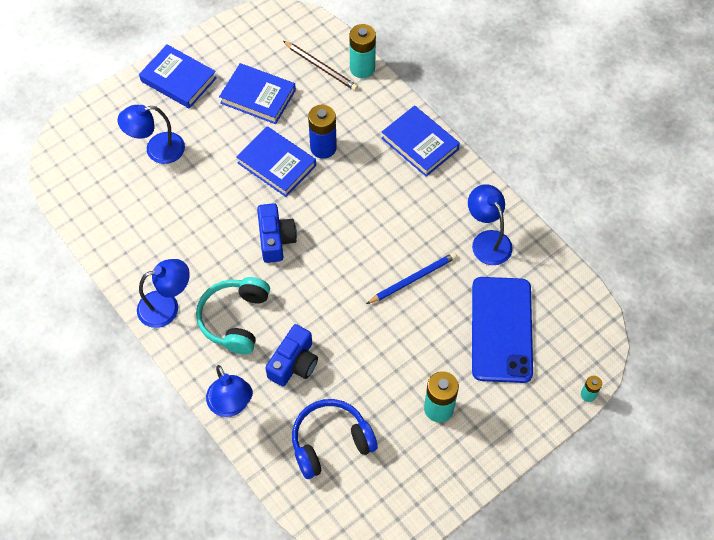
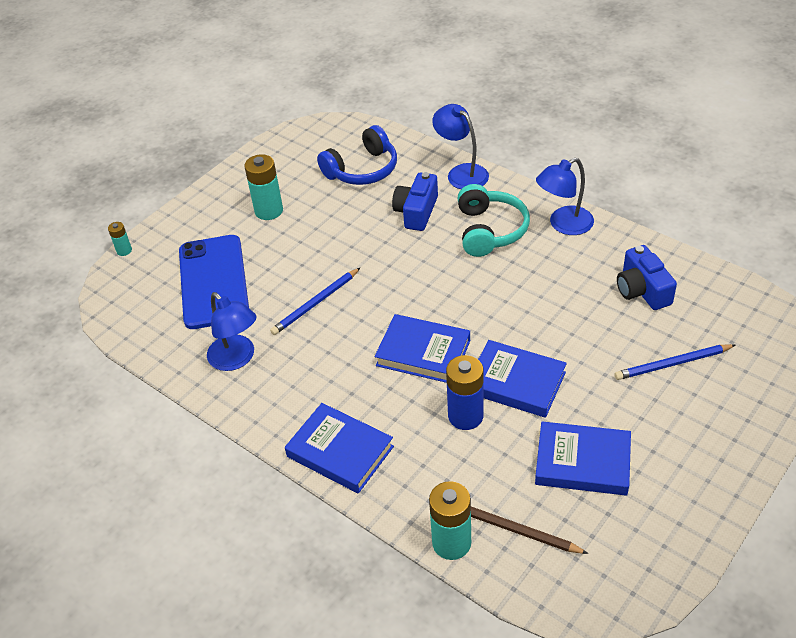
camera: 170 degrees right, 15 degrees down
(157, 150) = (673, 364): blue lamp -> blue pencil
(178, 79) = (705, 459): blue book -> blue book (423, 353)
(275, 239) = (480, 305): blue camera -> blue camera (642, 290)

